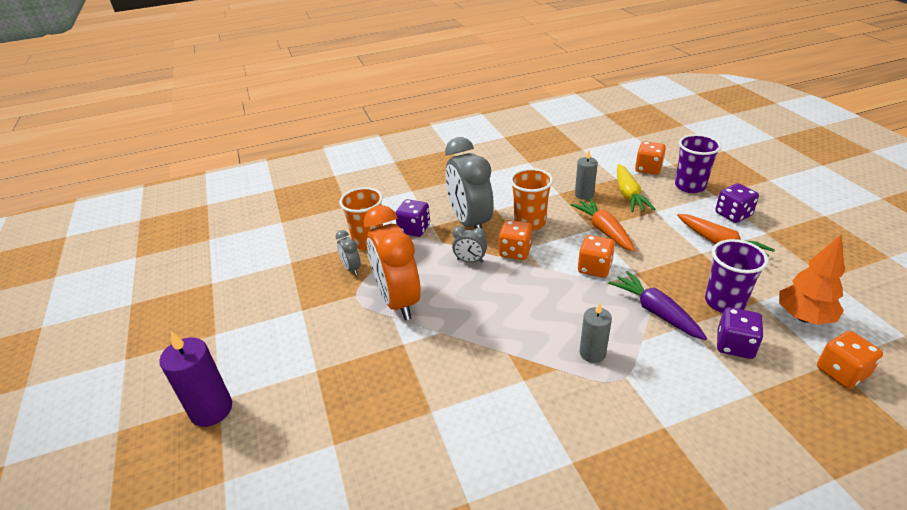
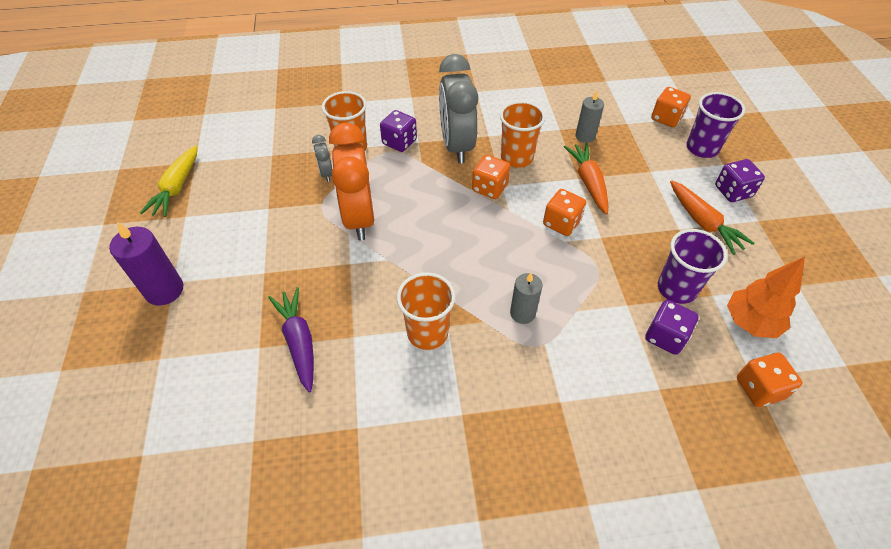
camera: 10 degrees right, 15 degrees up
(470, 261) = (442, 189): grey clock -> none
(506, 391) = (427, 333): none -> orange cup
(628, 195) = (631, 146): yellow carrot -> yellow carrot (177, 187)
(656, 312) = (603, 284): purple carrot -> purple carrot (299, 342)

